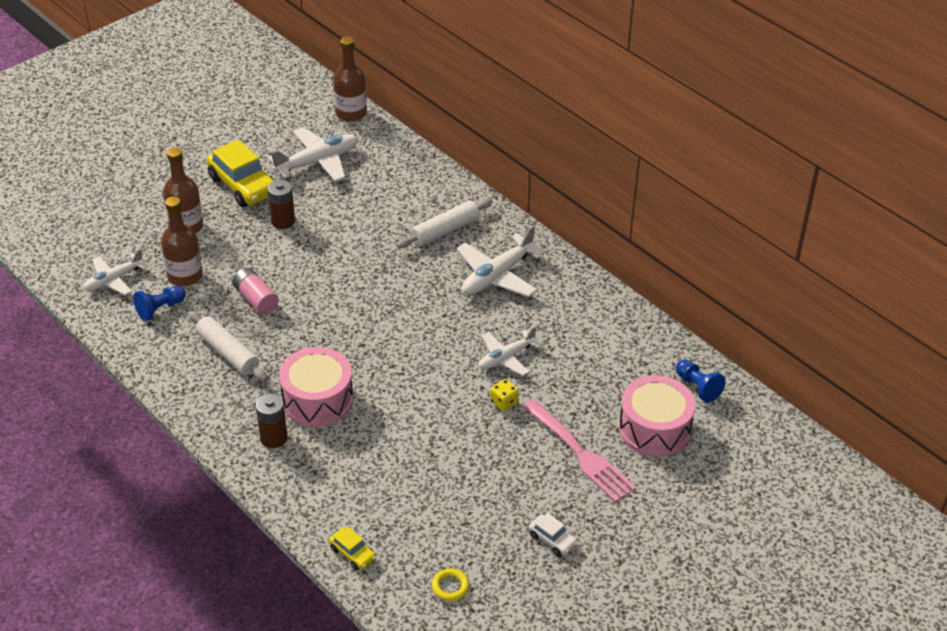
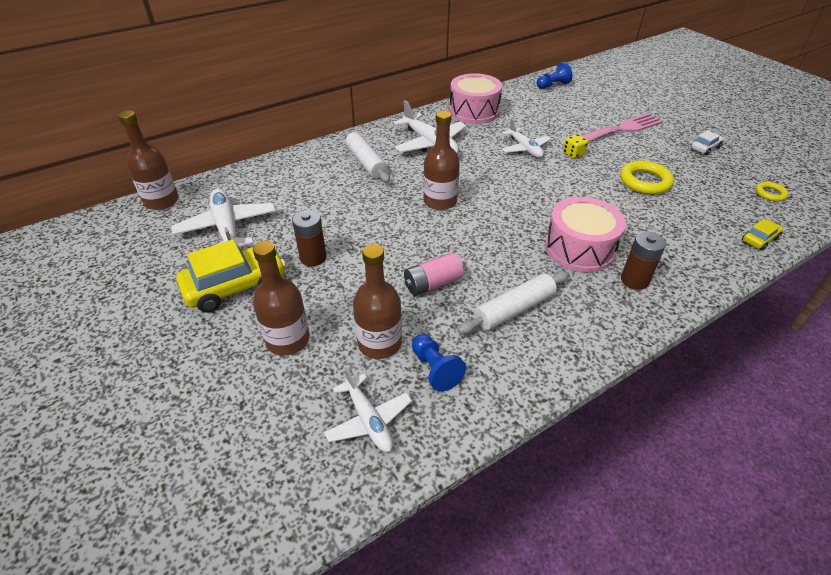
camera: 80 degrees left, 0 degrees up
(382, 293) = (440, 201): none -> brown bottle
(454, 465) = (645, 181): none -> yellow ring
(654, 429) = (592, 102): pink drum -> pink drum (474, 111)

